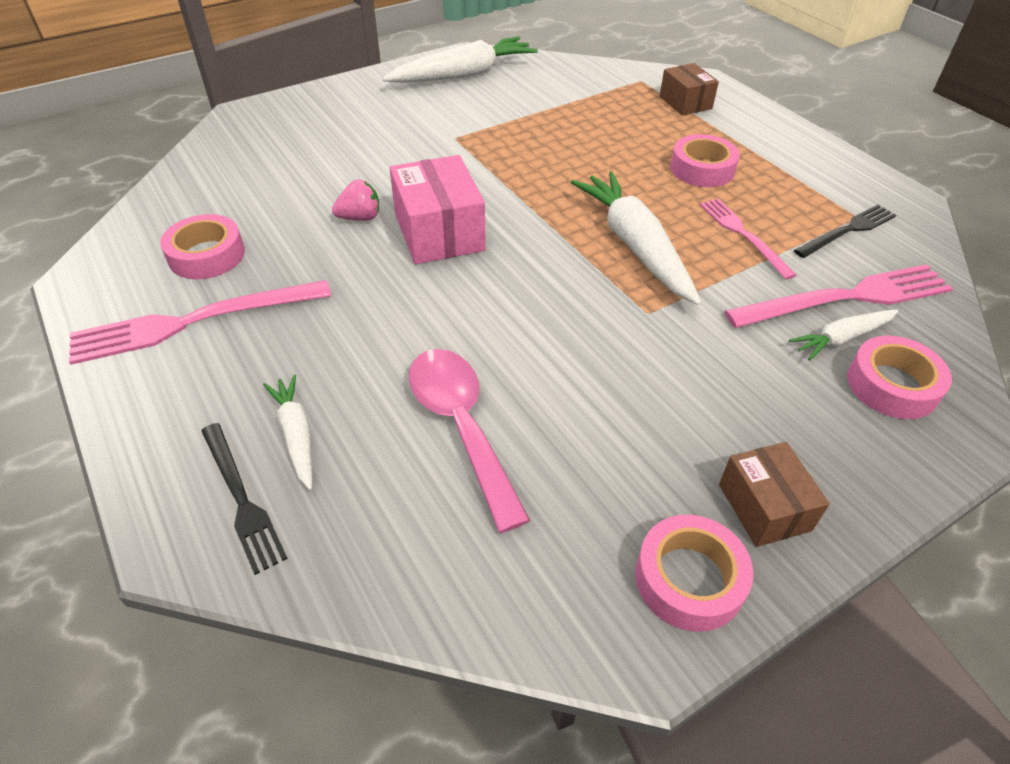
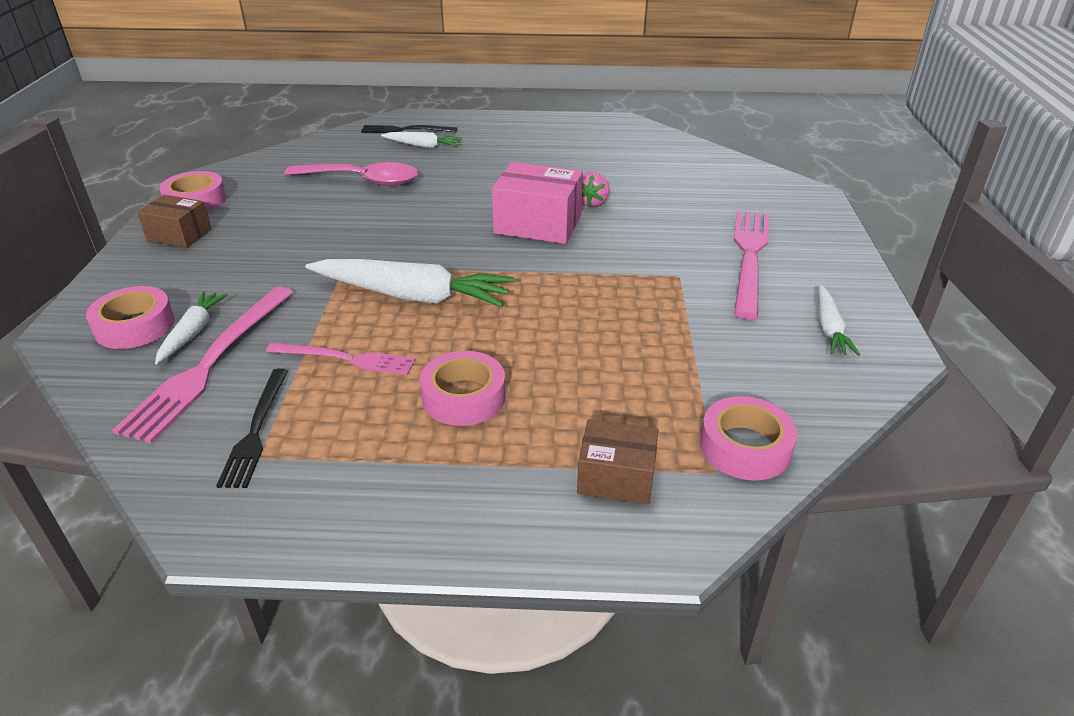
camera: 125 degrees right, 10 degrees down
(194, 322) = (543, 139): pink fork -> pink fork (749, 257)
(207, 255) = (606, 151): pink tape -> pink tape (745, 447)
(463, 74) = (829, 328): white carrot -> white carrot, size x0.53

